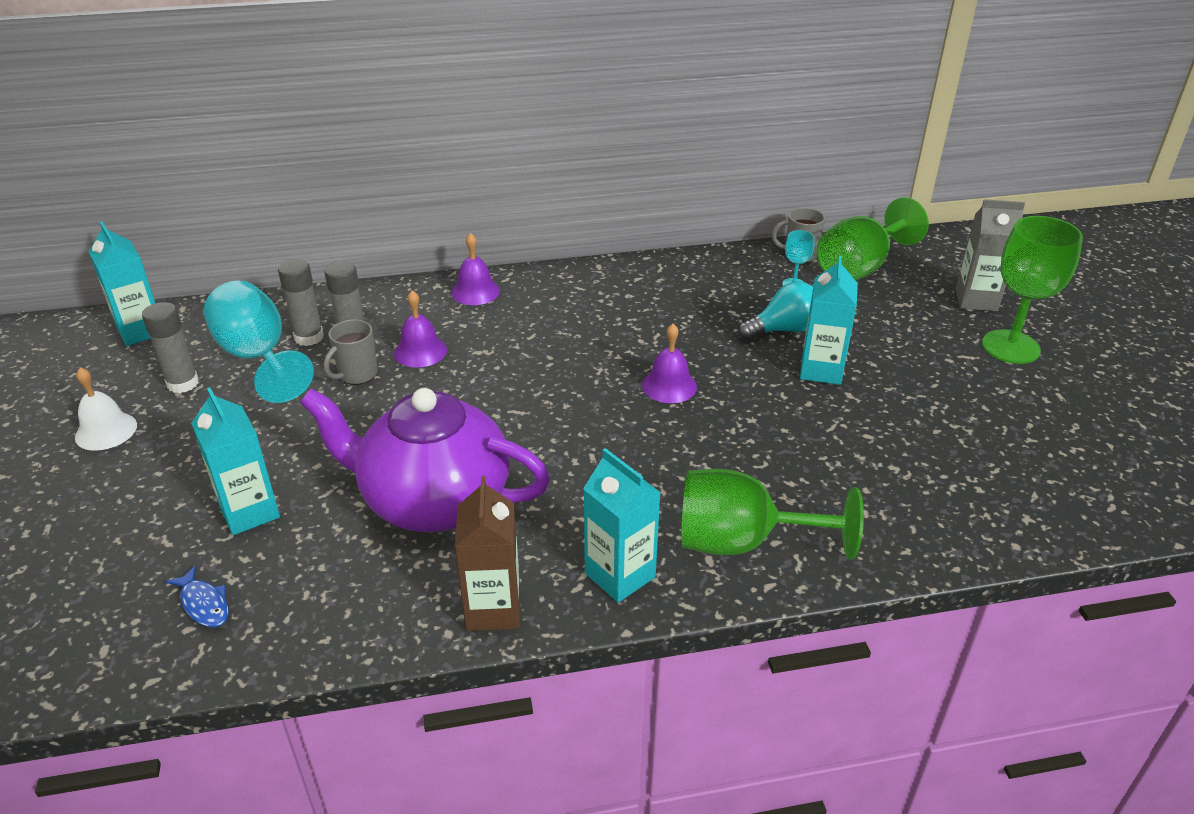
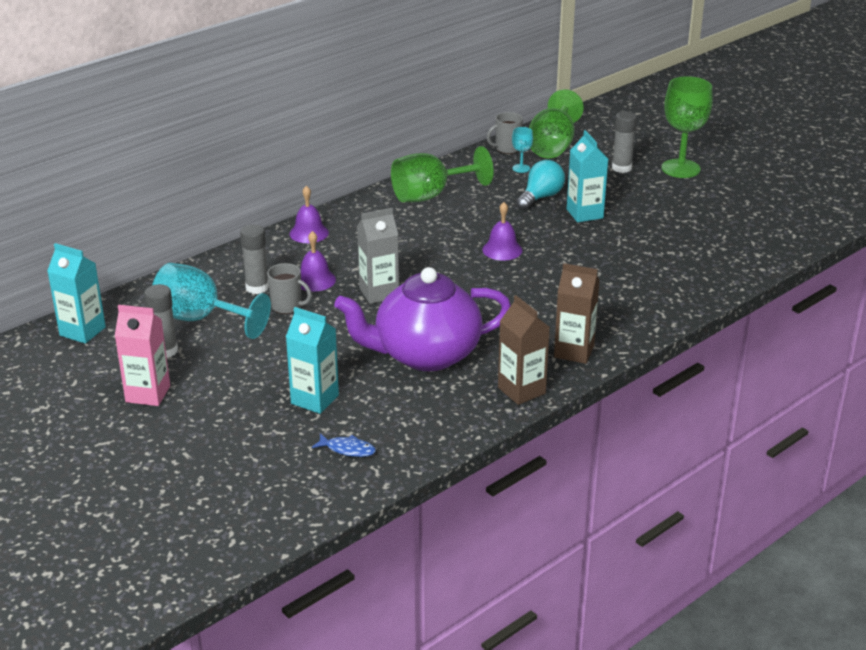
camera: 30 degrees left, 5 degrees down
(106, 431) = (148, 394): white bell -> pink carton
(309, 337) = (222, 296): grey glue stick -> grey glue stick (621, 168)
(357, 375) = (287, 306): grey mug -> grey mug turned 75 degrees counterclockwise
(620, 575) = (574, 351): turquoise carton -> brown carton
(742, 542) = (624, 314): green goblet -> green goblet (431, 195)
(976, 300) = (639, 147): grey carton -> grey carton (379, 293)

